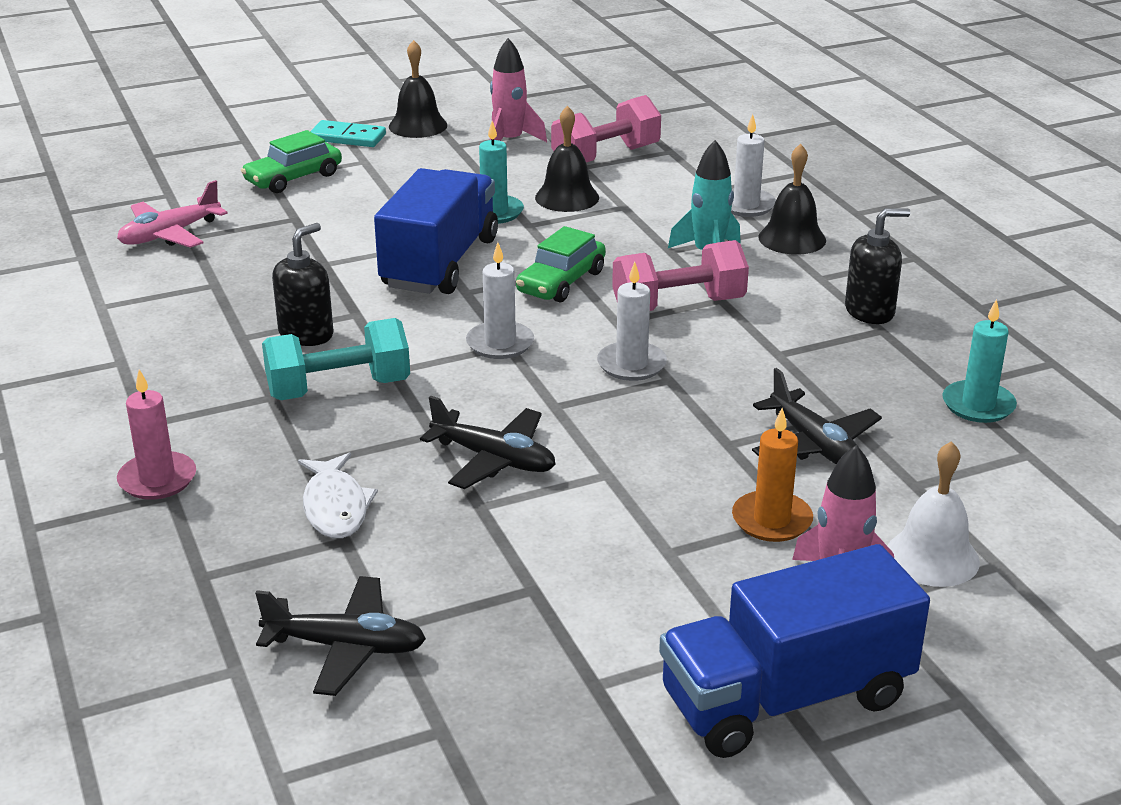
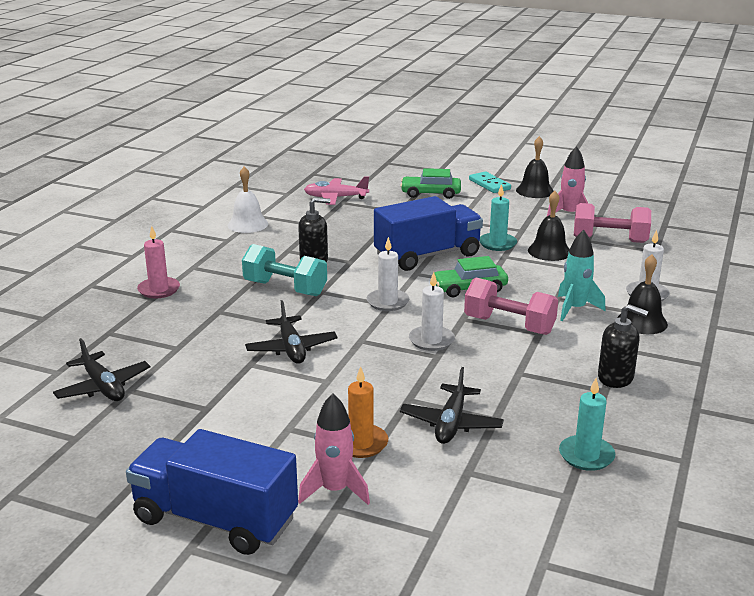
camera: 45 degrees right, 5 degrees down
(335, 507) = (197, 333): white fish -> none
(932, 557) = (407, 508): white bell -> white bell (247, 224)

